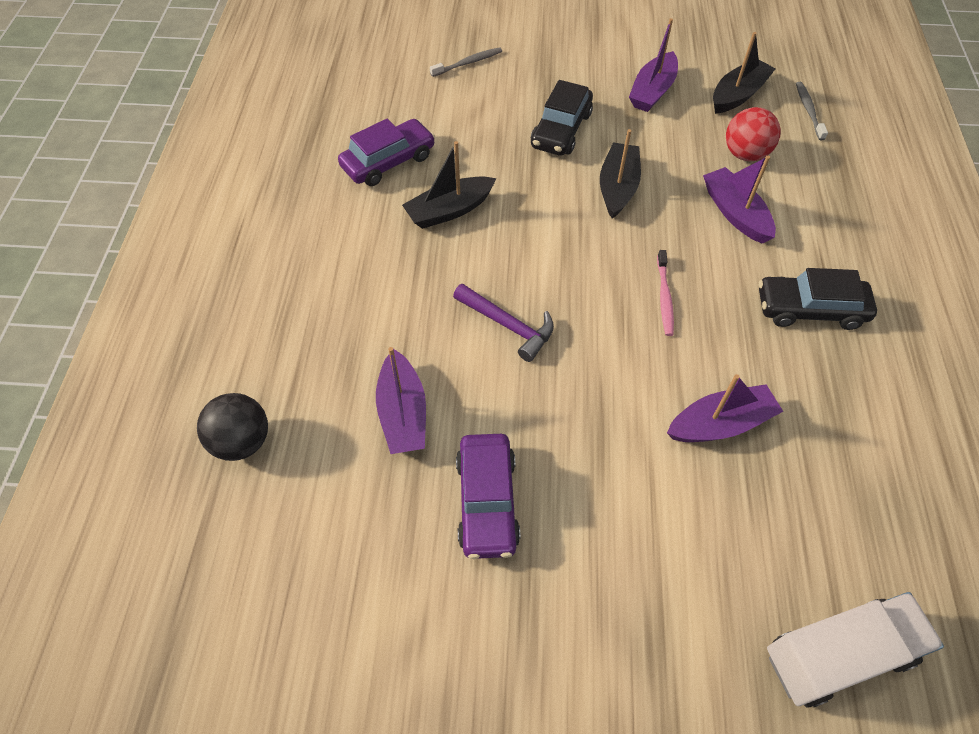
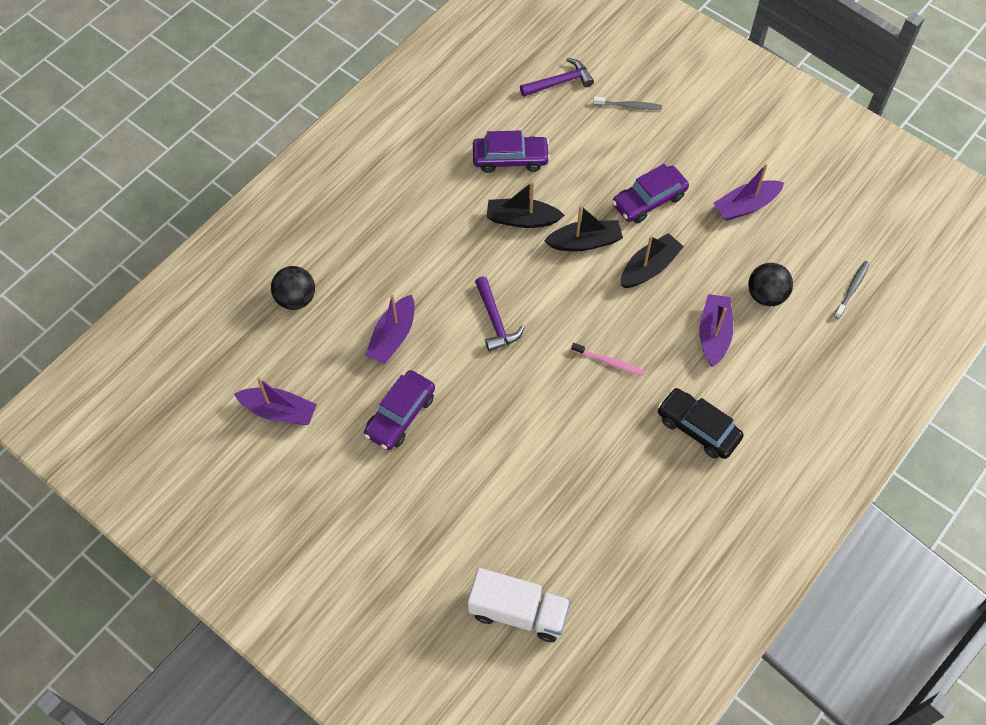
camera: 35 degrees right, 5 degrees up
(382, 74) = (559, 82): none -> purple hammer
(561, 130) = (649, 200): black car -> purple car
(664, 297) = (609, 362): pink toothbrush -> pink toothbrush turned 105 degrees counterclockwise
(720, 424) = (570, 458): purple boat -> purple boat (279, 411)
(738, 95) = (809, 245): black boat -> black boat (584, 242)
(745, 154) = (766, 295): red ball -> black ball

